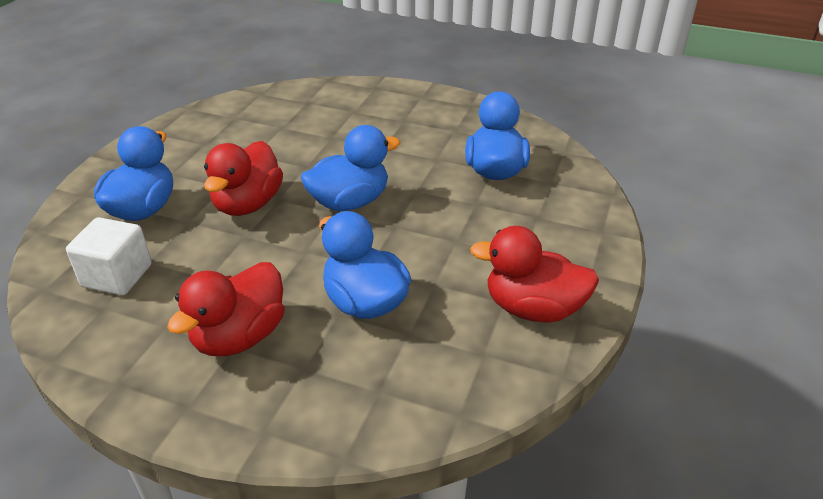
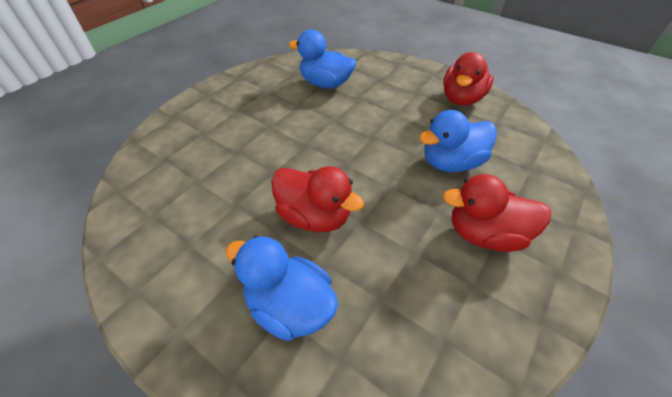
camera: 75 degrees left, 10 degrees up
(117, 276) = (398, 329): white cube -> none
(239, 336) = (485, 234): red duck -> red duck turned 135 degrees clockwise
(349, 202) = (335, 154): blue duck -> none

